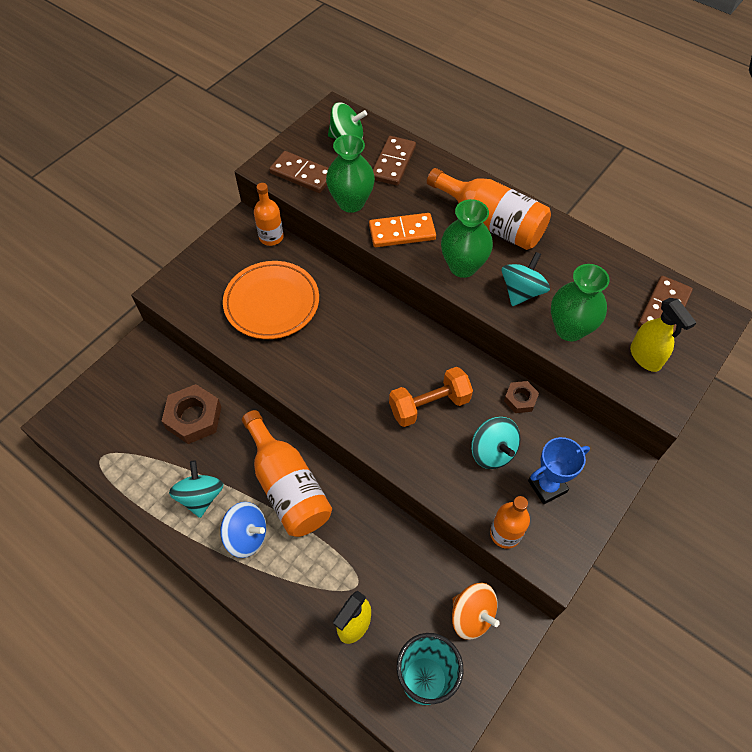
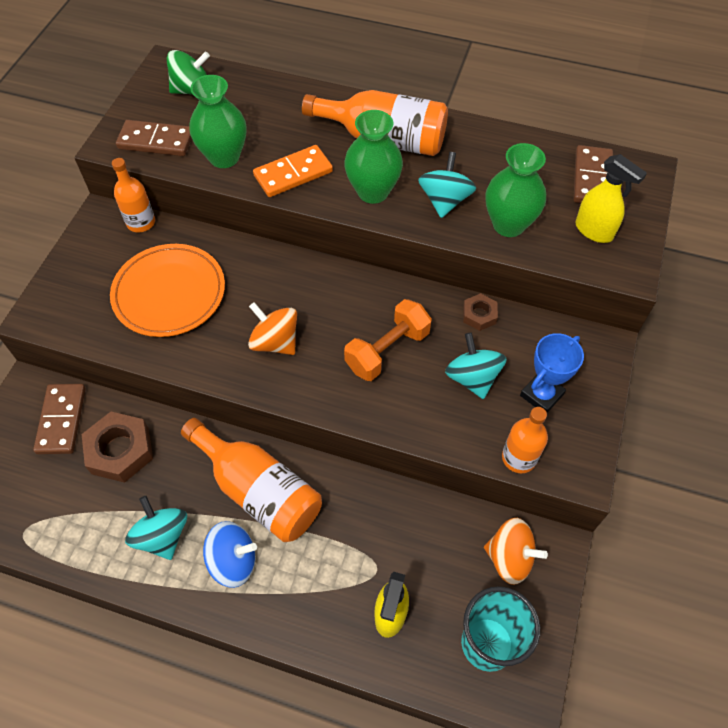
camera: 20 degrees left, 0 degrees up
(340, 369) = (275, 342): none -> orange spinning top
(393, 163) = (254, 103): brown domino -> brown domino (62, 420)
(492, 452) = (472, 378): turquoise spinning top -> turquoise spinning top turned 150 degrees counterclockwise

